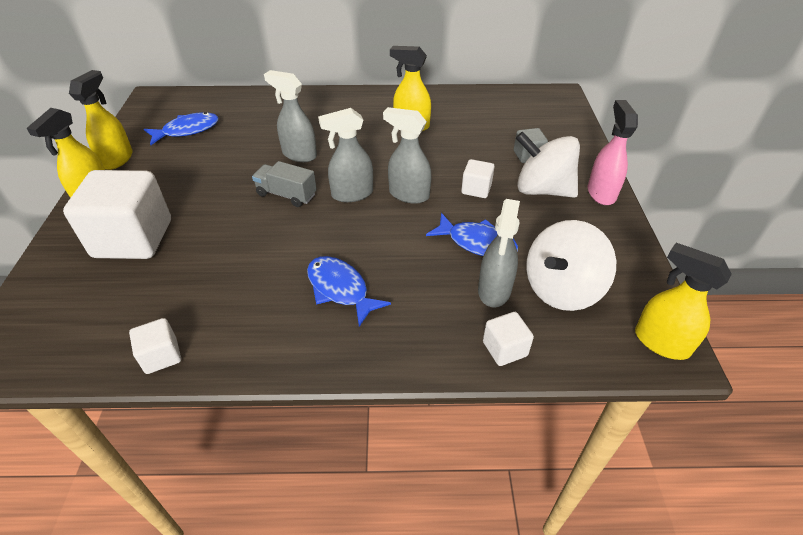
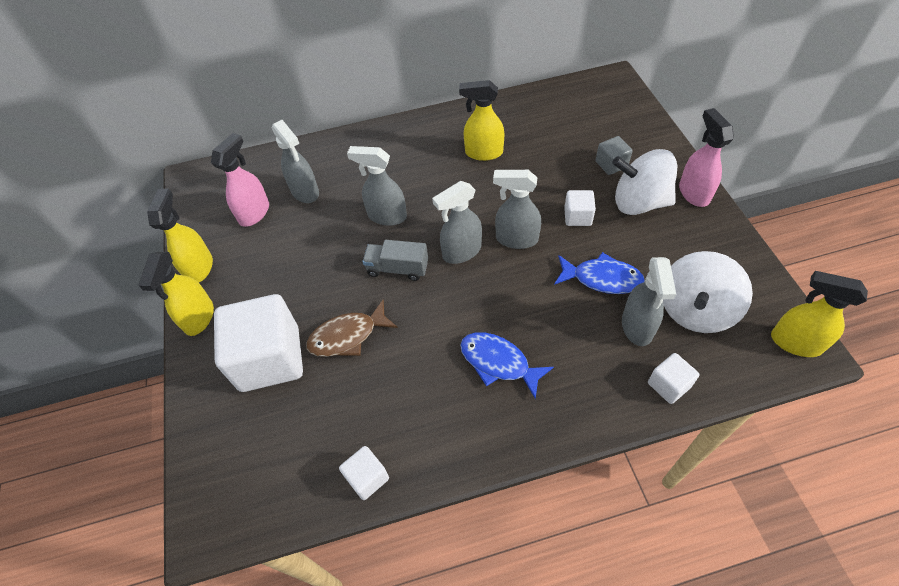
camera: 10 degrees left, 10 degrees up
(187, 130) = (254, 213): blue fish -> pink spray bottle
(212, 236) = (347, 336): none -> brown fish
(238, 124) = (305, 192): none -> grey spray bottle

